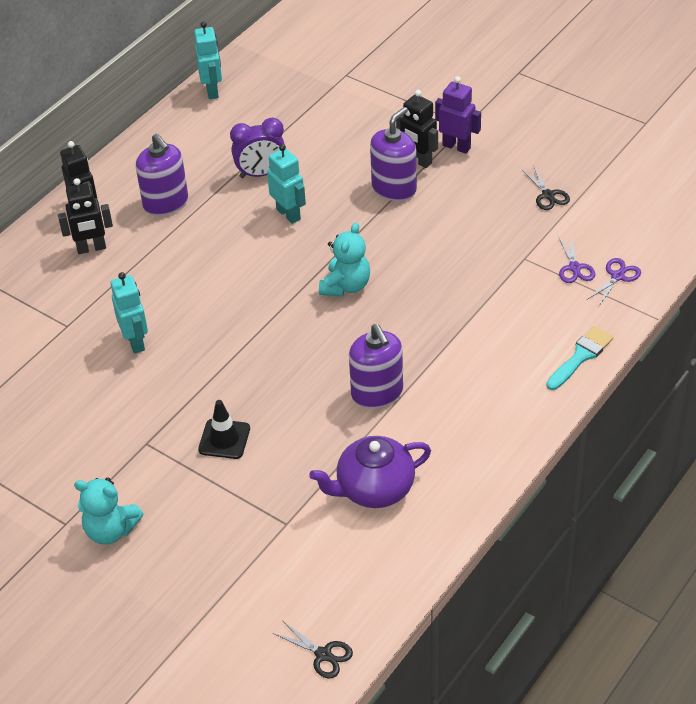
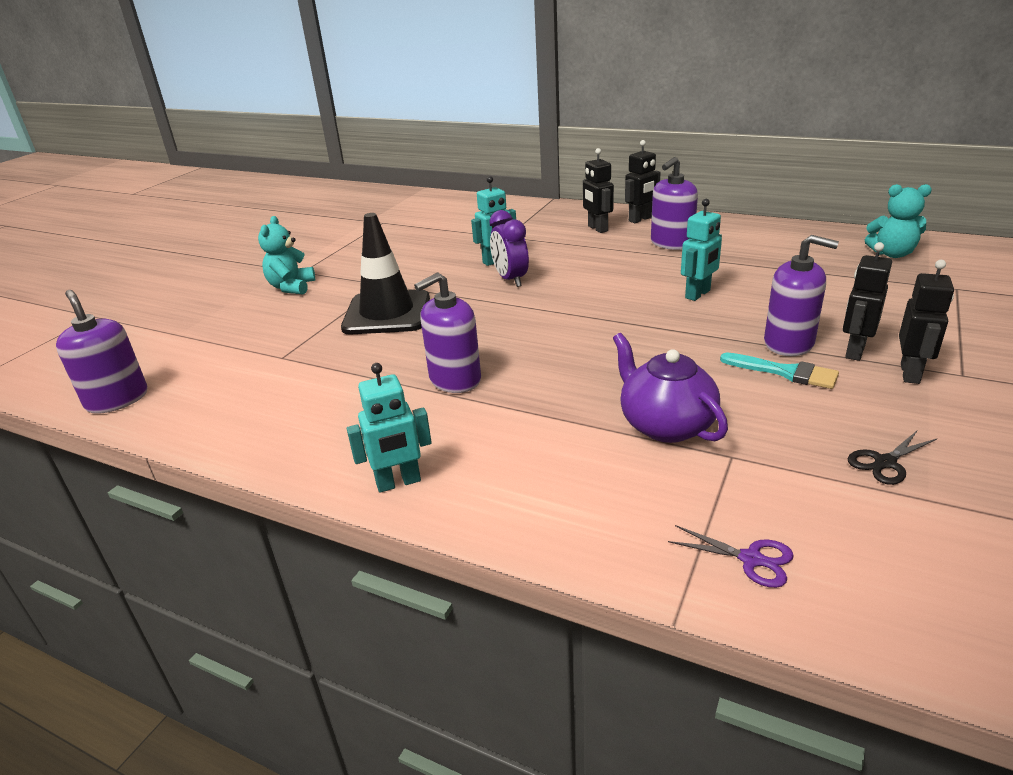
camera: 80 degrees right, 15 degrees down
(212, 91) = (844, 234): turquoise robot -> turquoise robot (398, 483)
(224, 439) = (387, 313): black traffic cone -> black traffic cone, size x1.90
(261, 174) = (746, 273): purple clock -> purple clock (510, 279)
(323, 654) = (117, 399): black scissors -> purple soap dispenser
(346, 286) = (609, 339): turquoise teddy bear -> turquoise teddy bear (892, 254)
(374, 489) = (318, 397): purple teapot -> purple teapot (665, 425)
(456, 146) = (910, 373): purple robot -> black robot
(574, 268) = (741, 507): purple scissors -> none
(580, 357) = (553, 534): turquoise brush -> turquoise brush (785, 372)

